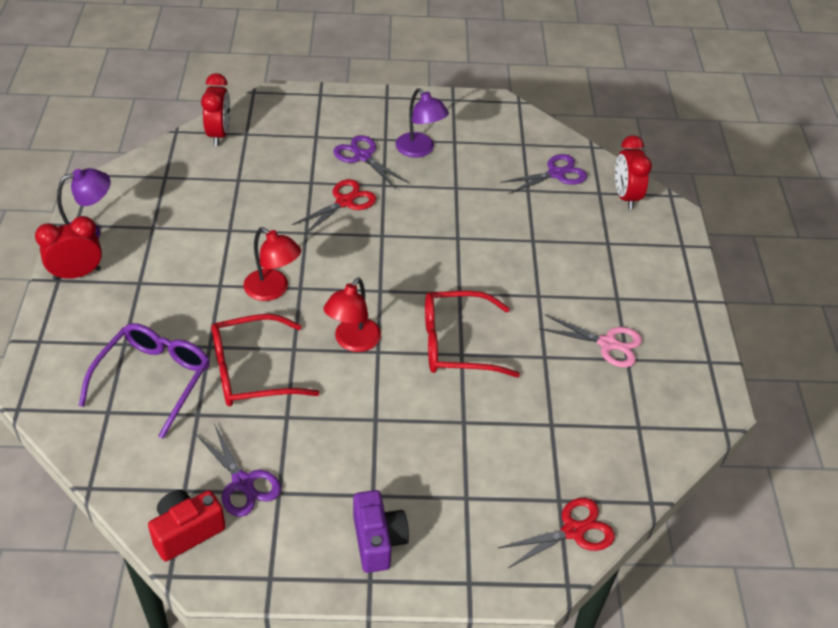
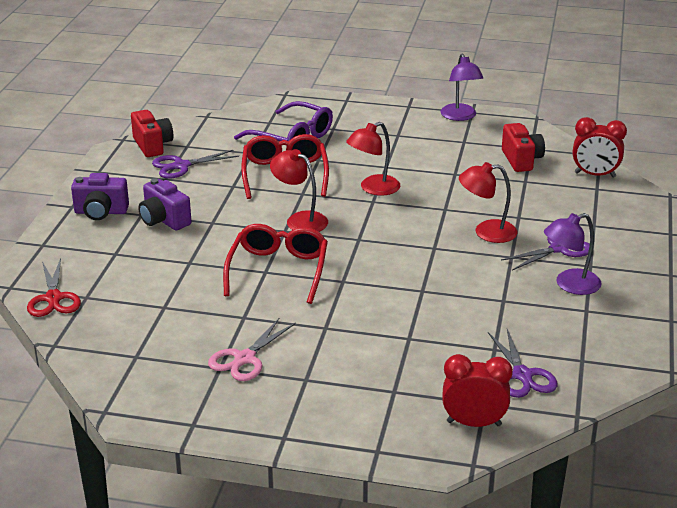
camera: 105 degrees right, 15 degrees down
(77, 274) = (413, 112): red clock -> none
(193, 183) = (521, 160): none -> red camera
(344, 202) = (486, 232): red scissors -> red lamp
(382, 467) = (164, 220): none -> purple camera

